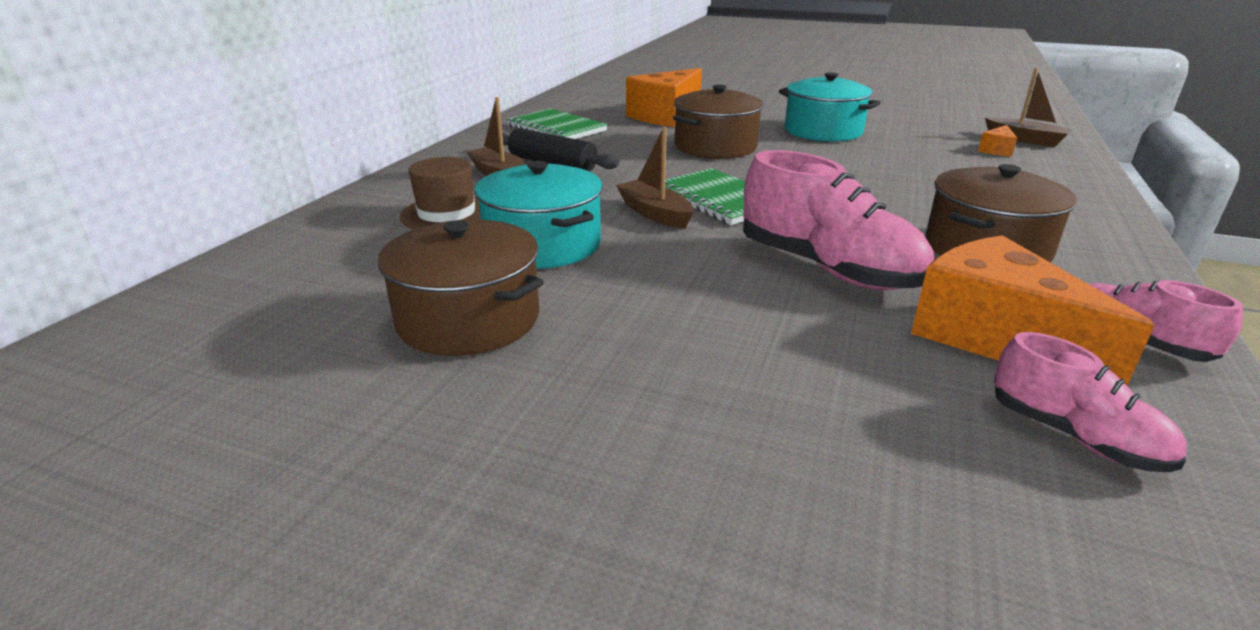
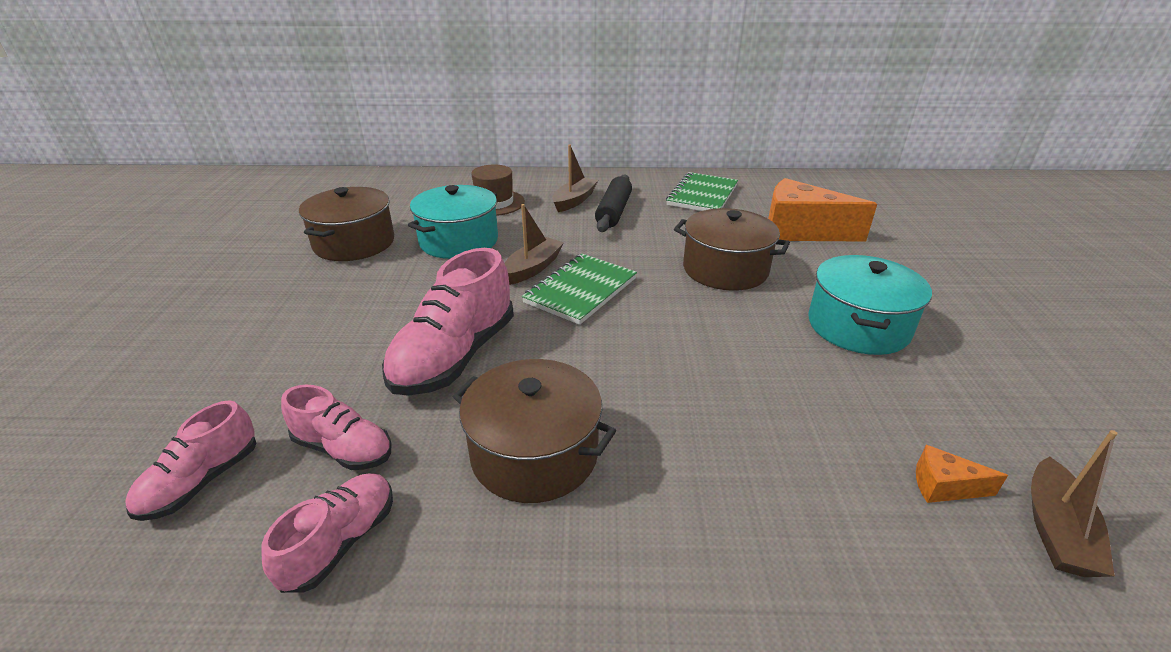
camera: 70 degrees right, 5 degrees up
(995, 338) = (343, 449): orange cheese -> pink shoe

